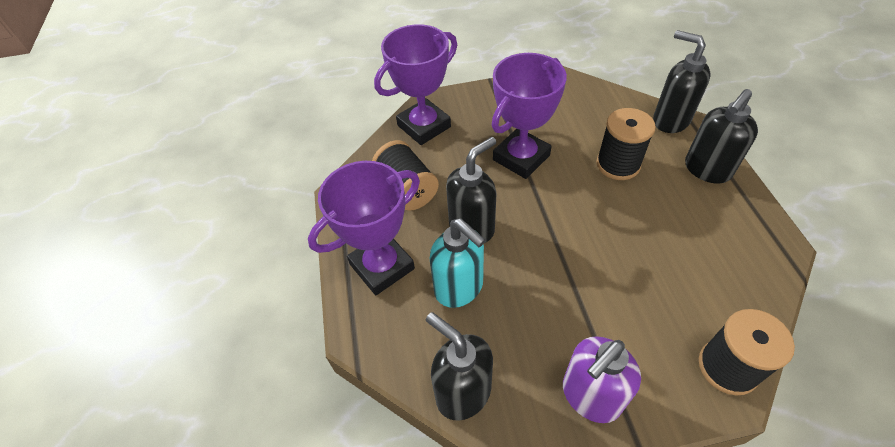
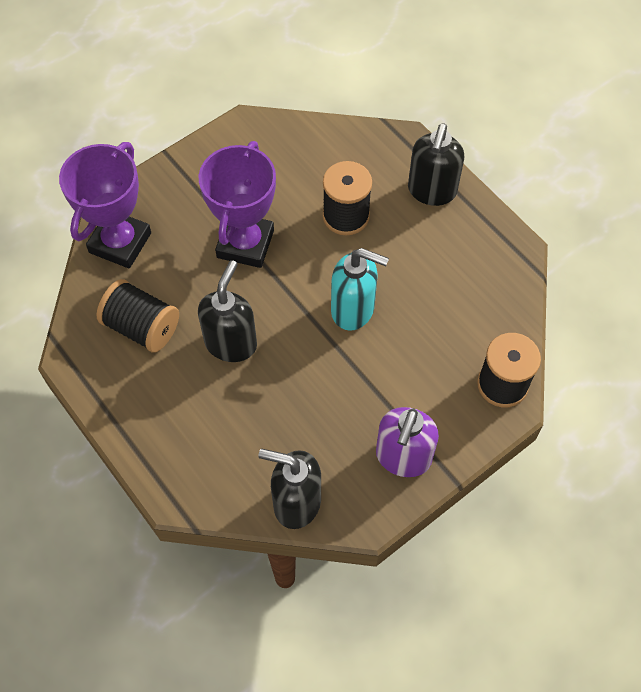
camera: 30 degrees left, 10 degrees up
(382, 266) = (161, 421): purple trophy -> none
(459, 288) = (248, 410): turquoise soap dispenser -> turquoise soap dispenser (353, 310)
(670, 120) = (379, 142): black soap dispenser -> none

